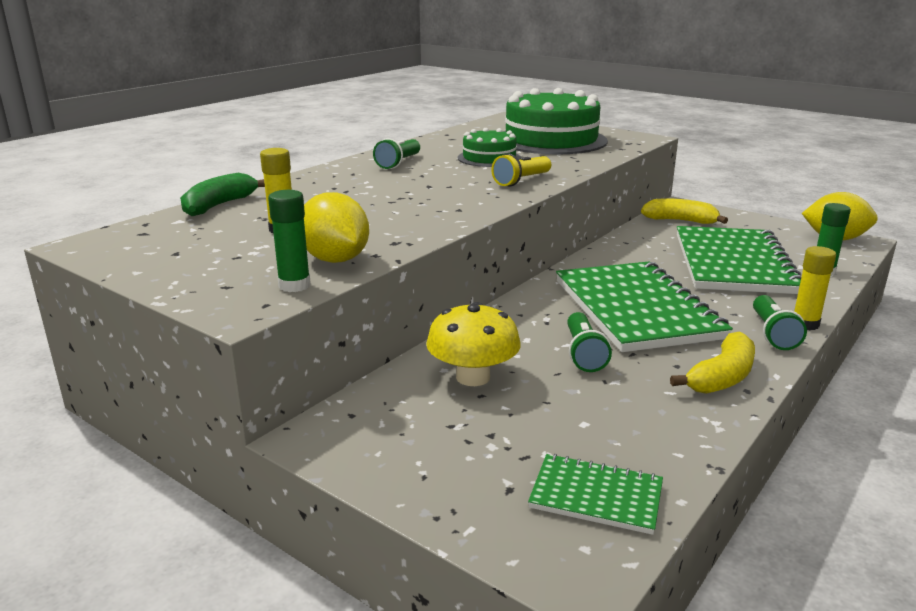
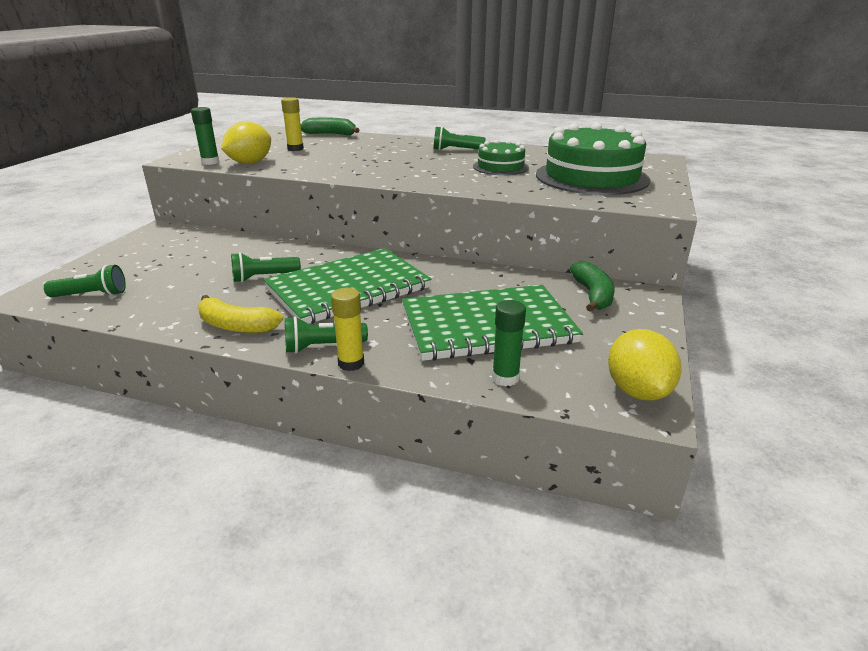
camera: 70 degrees right, 5 degrees up
(473, 377) = (225, 251): yellow mushroom -> none
(521, 181) = (444, 180): yellow flashlight -> none
(596, 496) = (92, 295): green notebook -> green flashlight
(680, 221) = (593, 295): yellow banana -> green banana

